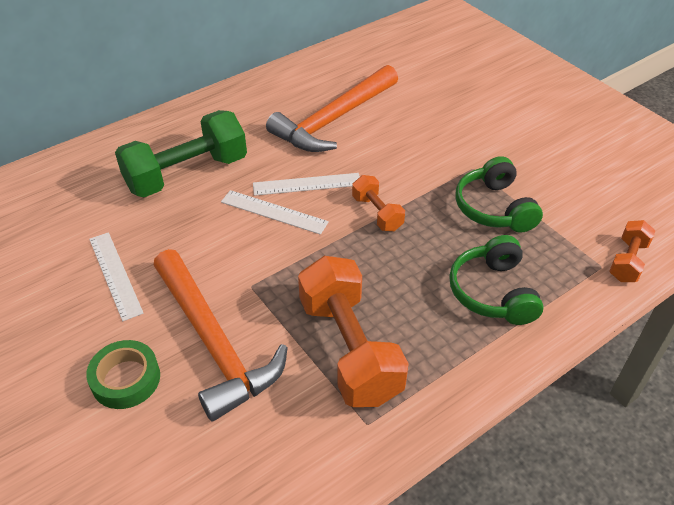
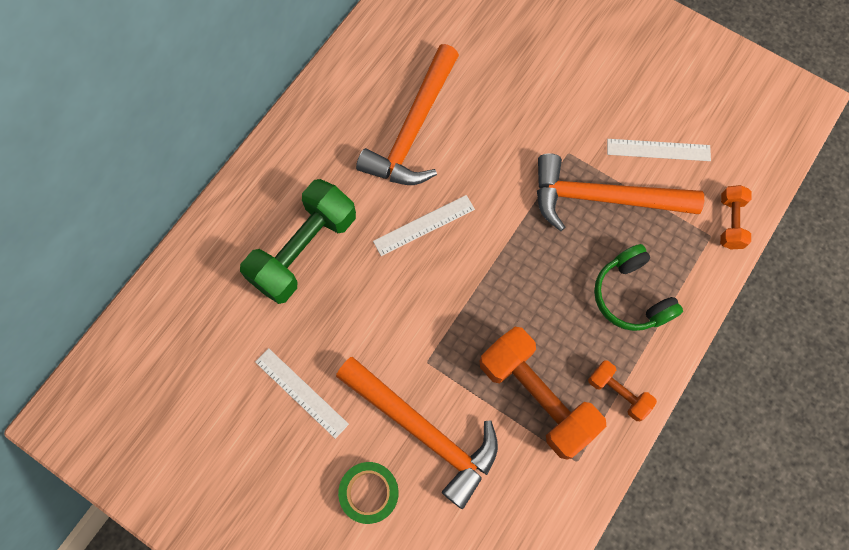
camera: 20 degrees left, 25 degrees up
(274, 212) = (408, 270): white ruler -> white ruler (658, 150)
(377, 213) = (502, 239): orange dumbbell -> orange dumbbell (618, 393)
(494, 208) = (602, 198): green headphones -> orange hammer

